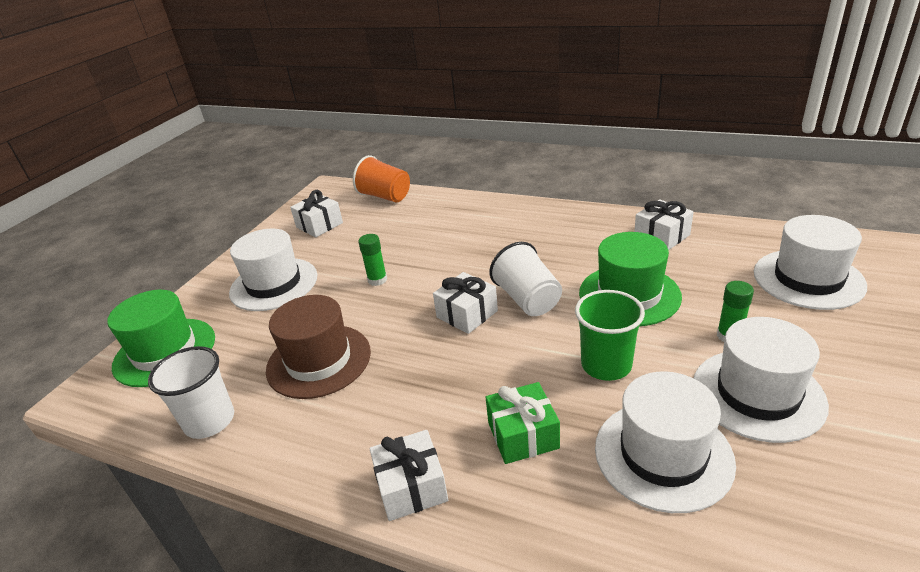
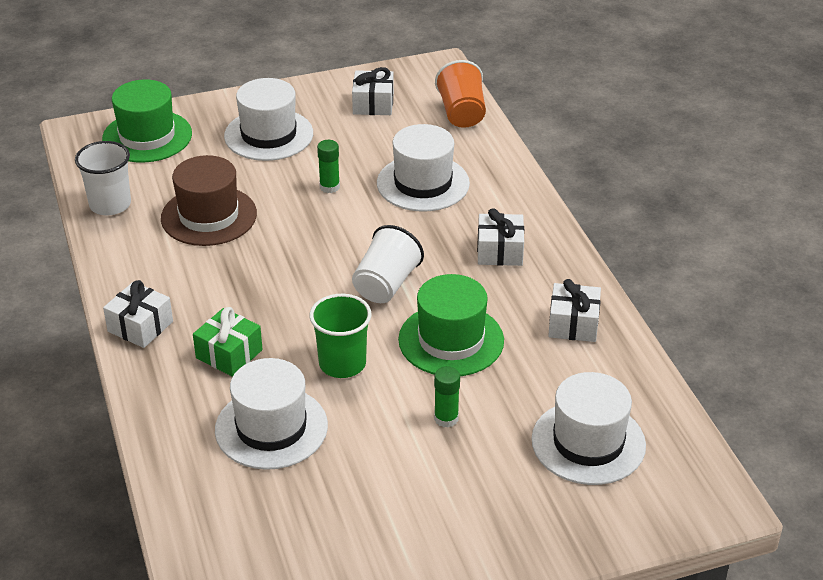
camera: 45 degrees right, 5 degrees up
(467, 314) = (334, 261): white gift -> white gift (500, 251)
(757, 394) = (382, 455): white hat -> white hat (423, 183)

